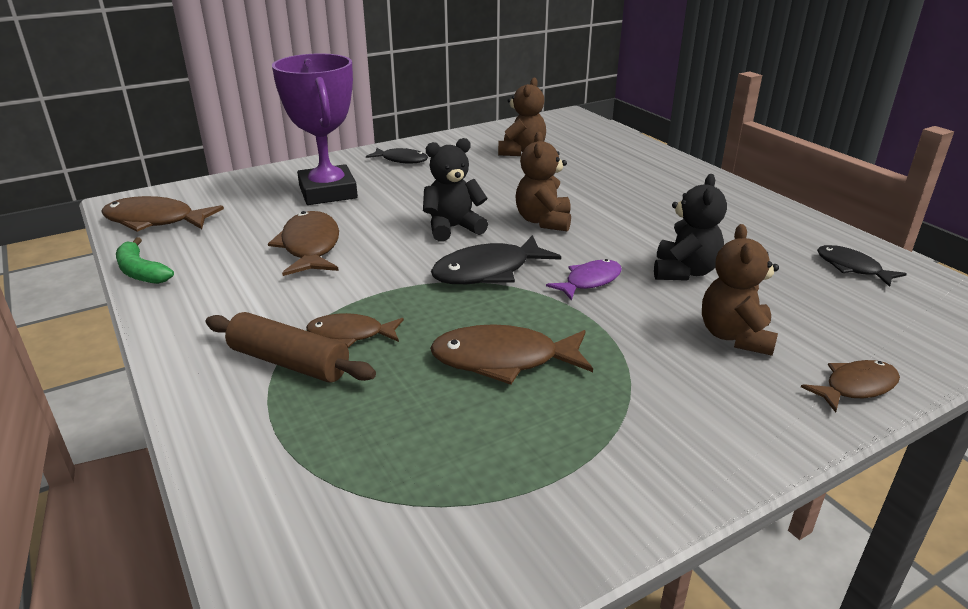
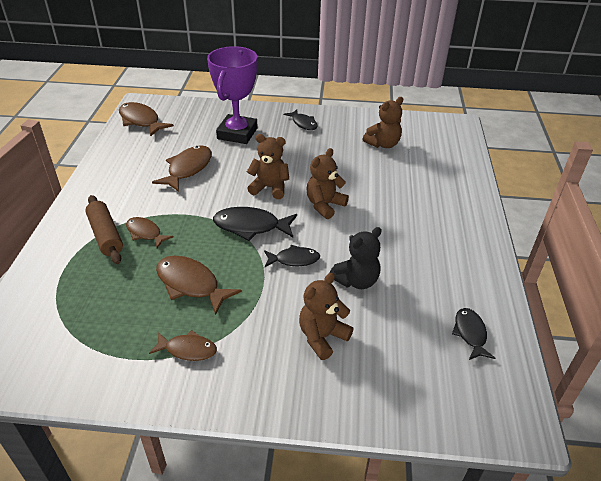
camera: 35 degrees right, 10 degrees up
(141, 272) = (104, 152): green banana -> none
(453, 228) = (269, 188): black teddy bear -> brown teddy bear
(589, 281) = (294, 259): purple fish -> black fish
(856, 387) = (342, 405): brown fish -> brown fish (188, 349)

